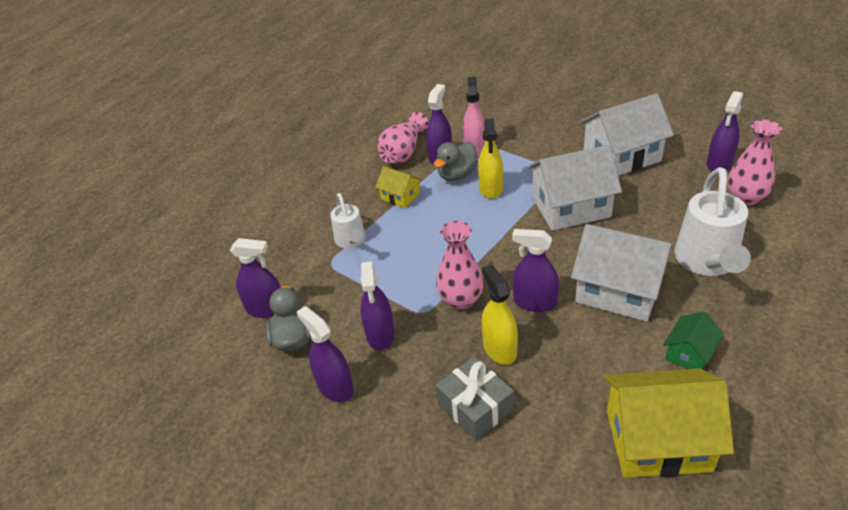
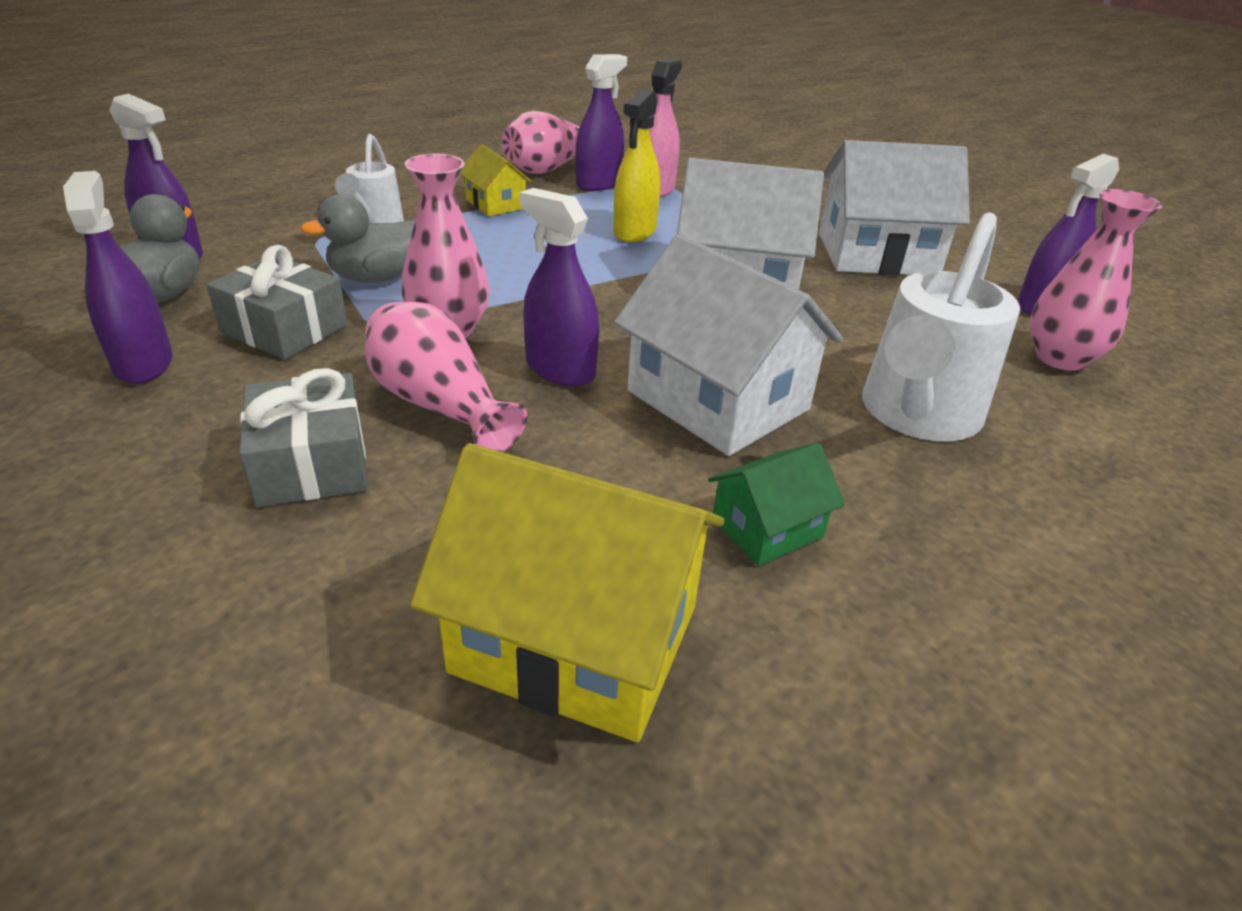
camera: 15 degrees right, 5 degrees down
(380, 334) = (284, 328): purple spray bottle -> grey gift
(457, 175) = (600, 206): grey duck -> grey duck (376, 278)
(499, 349) = (439, 405): yellow spray bottle -> pink vase

